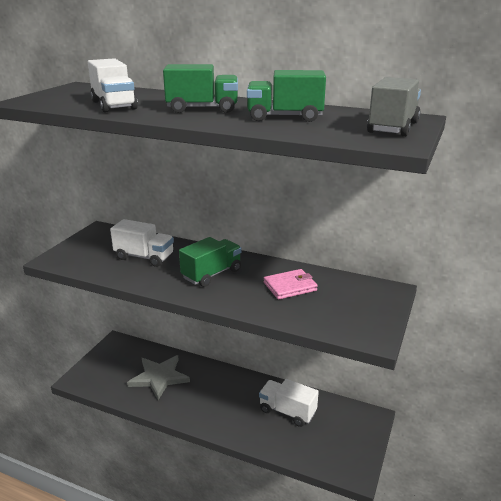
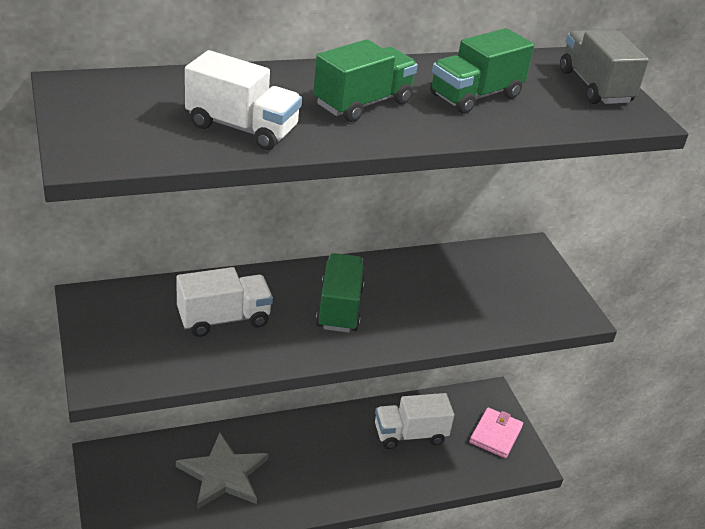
camera: 45 degrees left, 10 degrees up
(290, 286) = (439, 287): pink wallet -> pink wallet (495, 435)

